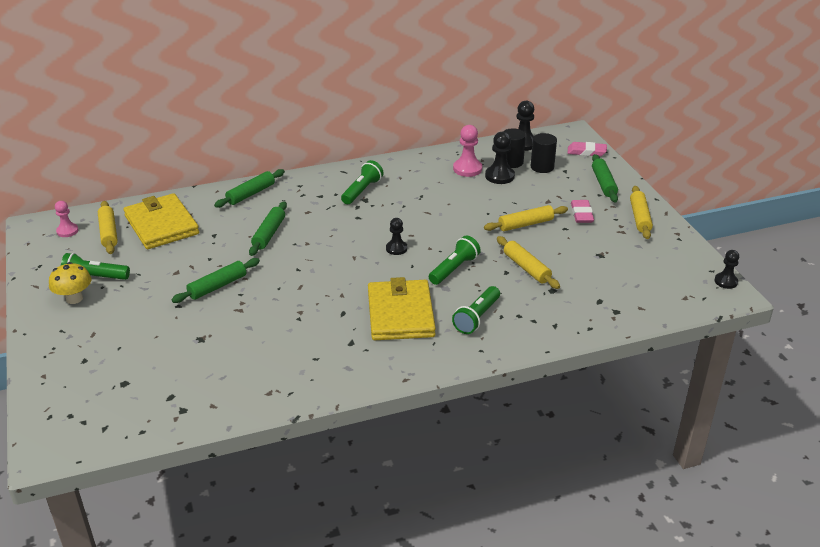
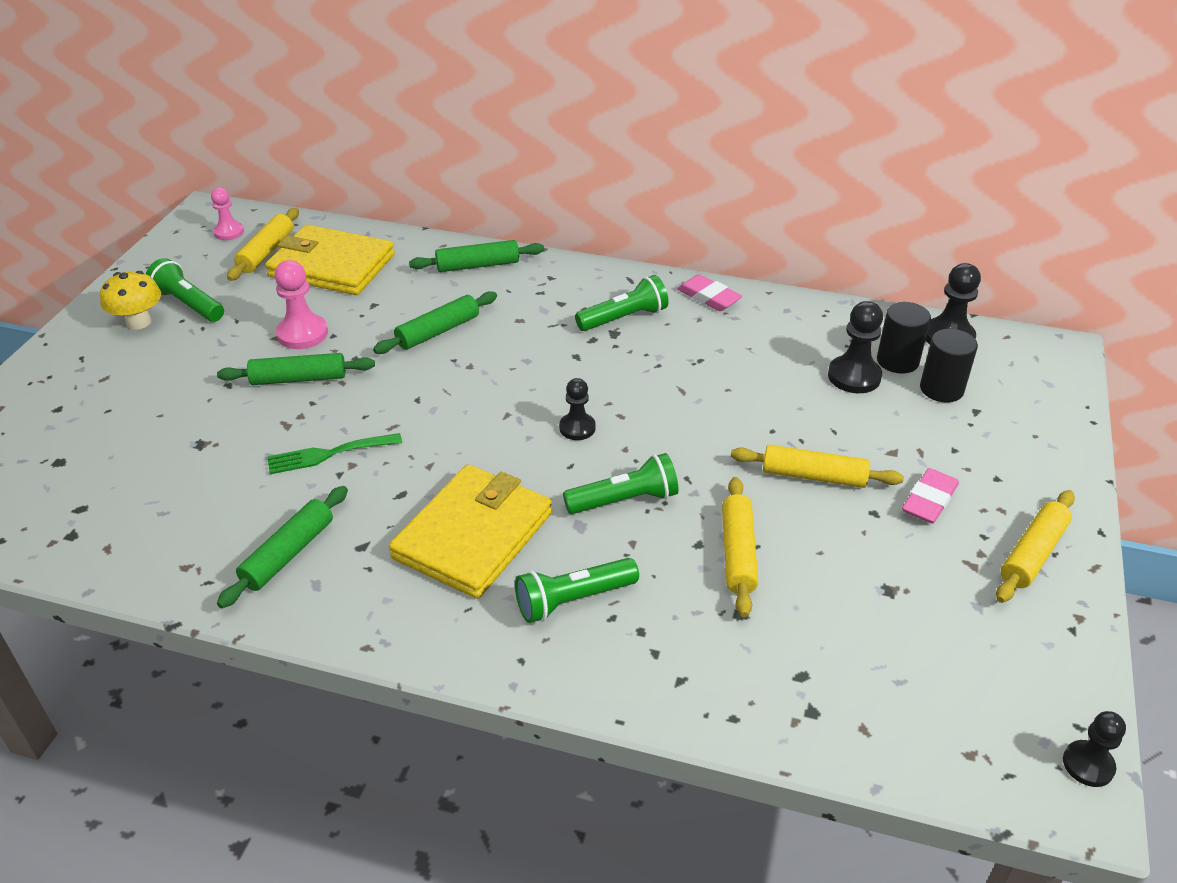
camera: 35 degrees right, 5 degrees up
(161, 225) = (331, 266): yellow wallet -> yellow wallet turned 75 degrees counterclockwise
(281, 312) = (328, 454): none -> green fork
(467, 169) = (814, 345): pink pawn -> pink pawn (302, 334)
(586, 152) = (1049, 393): pink eraser -> pink eraser (709, 297)
(603, 183) = (1025, 461): green rolling pin -> green rolling pin (288, 554)

